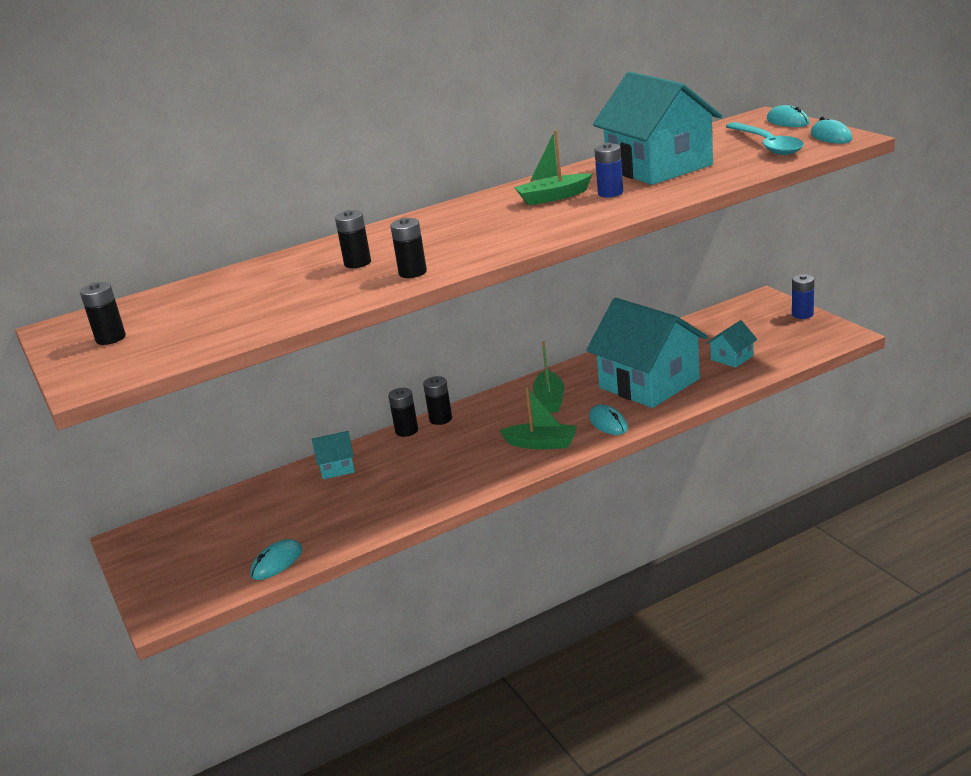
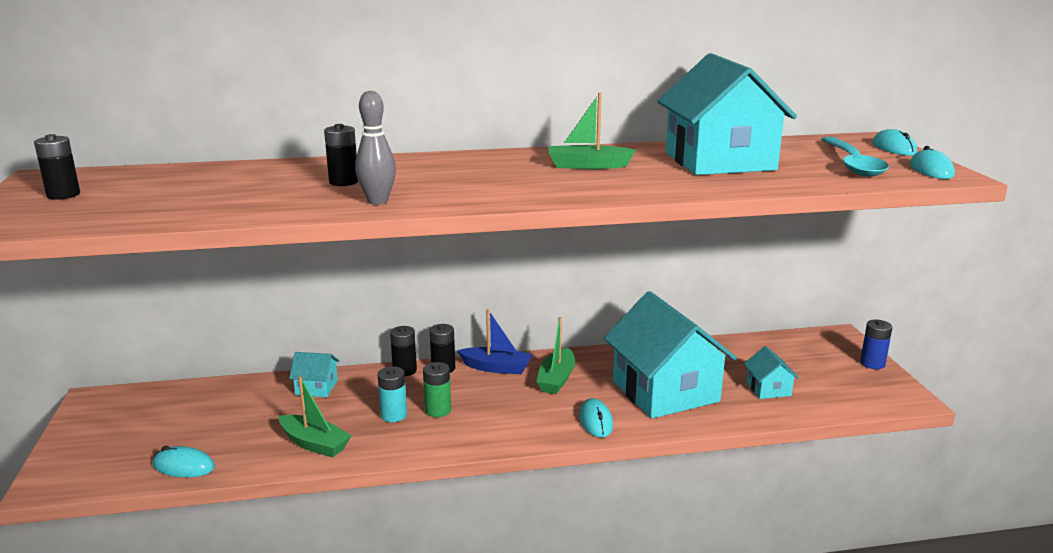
camera: 15 degrees right, 5 degrees down
(276, 562) = (184, 466): turquoise mouse -> turquoise mouse turned 45 degrees clockwise
(412, 272) = (377, 201): black battery -> grey bowling pin
(429, 469) = (393, 415): none -> turquoise battery
(466, 454) = (438, 410): none -> green battery
(489, 405) = (497, 368): none -> blue boat
(541, 444) = (515, 423): green boat -> green boat (314, 444)
(610, 193) = (646, 174): blue battery -> none
(732, 358) = (768, 389): turquoise house -> turquoise house turned 75 degrees counterclockwise

